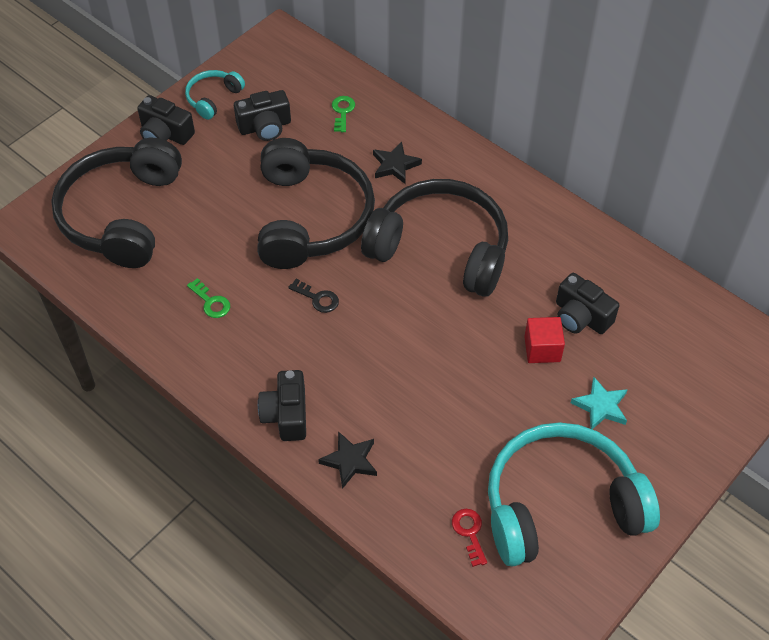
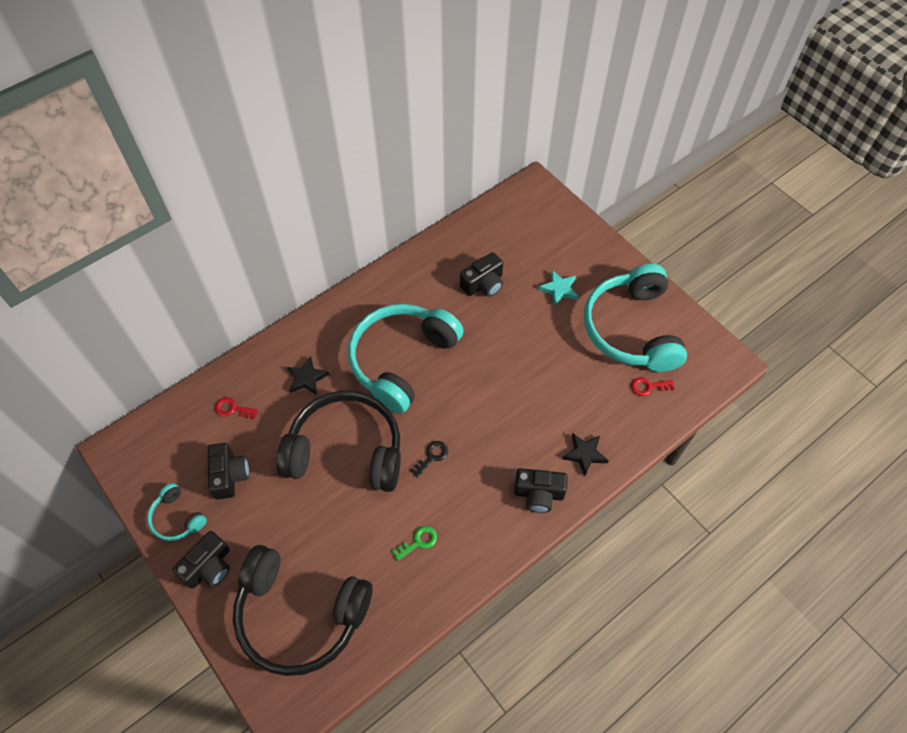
camera: 80 degrees left, 5 degrees up
(342, 111) = (232, 409): green key -> red key
(441, 248) = (402, 360): black headphones -> turquoise headphones
(542, 349) = (507, 313): red cube -> none

